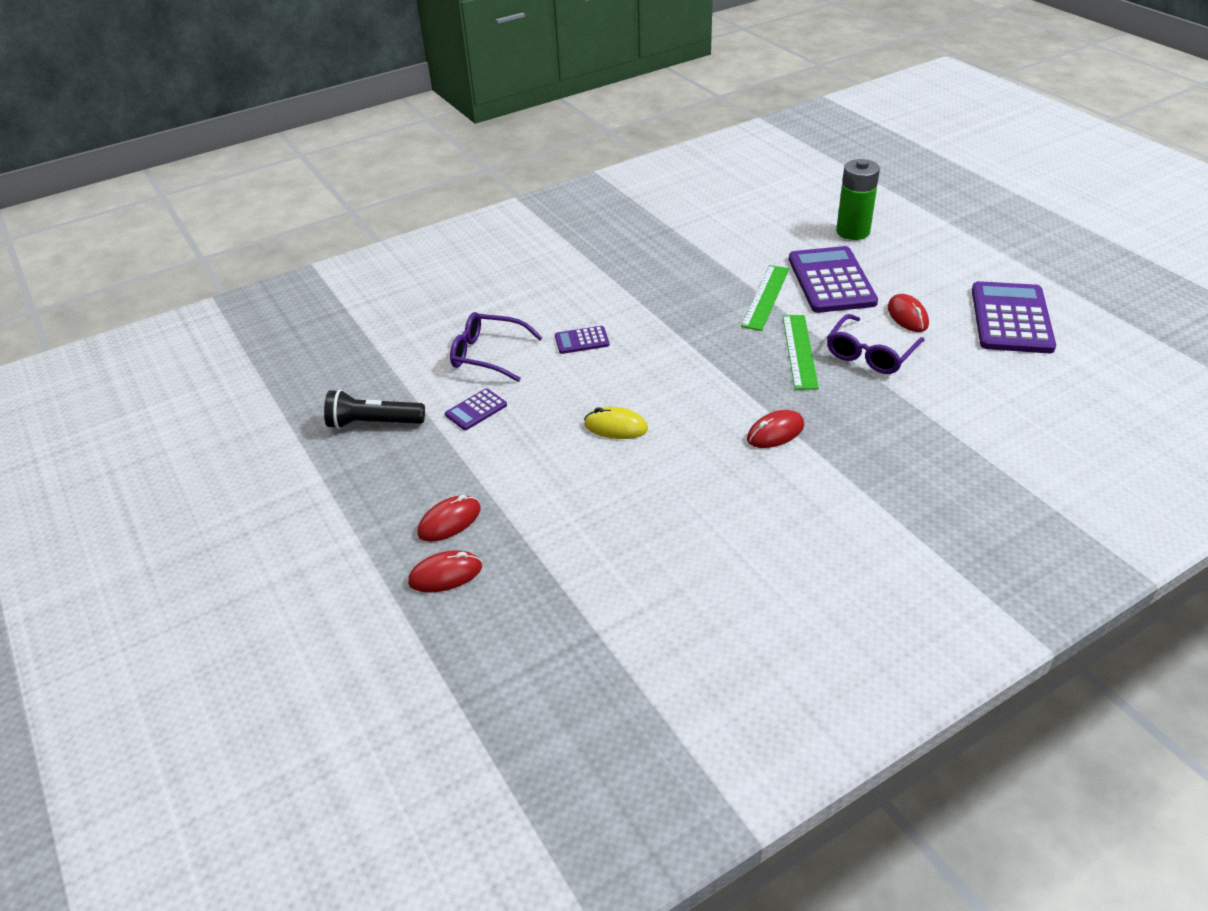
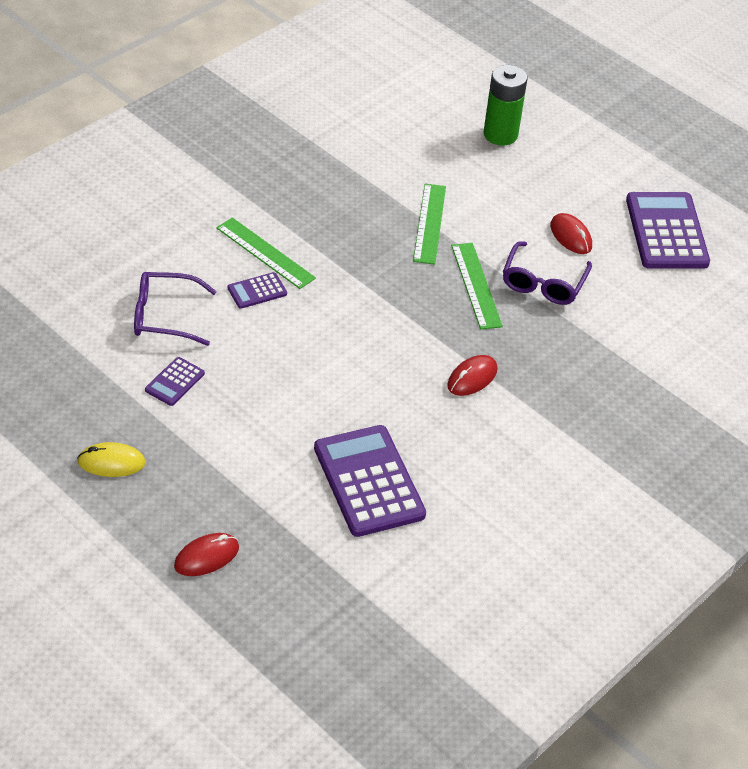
camera: 20 degrees left, 5 degrees up
(374, 423) = (74, 407): black flashlight -> none
(449, 521) = (191, 504): red mouse -> none
(600, 311) = (265, 253): none -> green ruler
(616, 427) = (320, 387): yellow mouse -> yellow mouse (111, 462)
(831, 281) = (490, 199): purple calculator -> purple calculator (369, 481)

